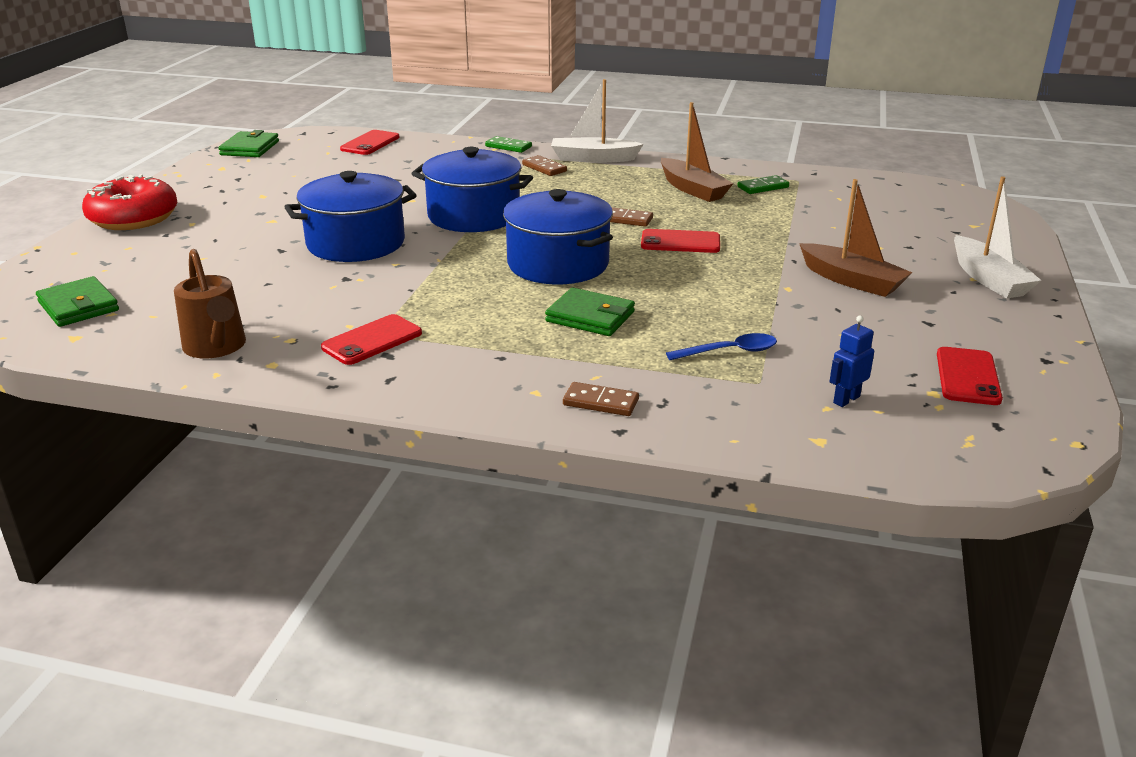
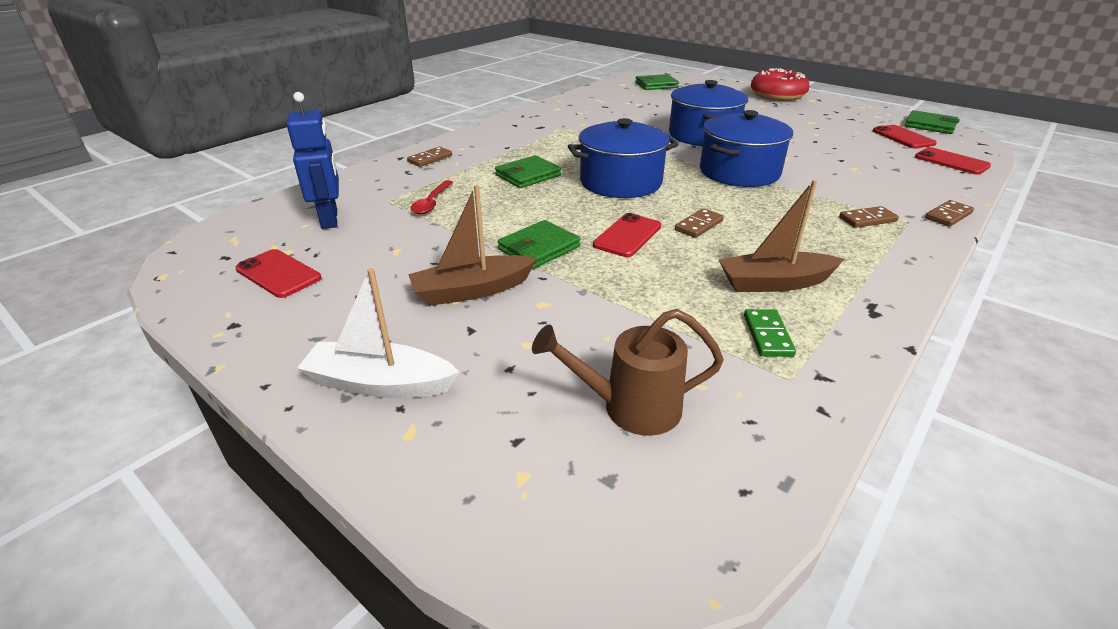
camera: 115 degrees right, 5 degrees up
(216, 348) = (585, 101): brown watering can -> brown watering can (629, 407)
(372, 340) = (559, 126): red phone -> red phone (903, 137)
(508, 147) = (948, 215): green domino -> brown domino
(593, 158) = (903, 251): white boat -> none
(730, 351) = (431, 203): blue spoon -> red spoon
(751, 272) = (539, 248): none -> green wallet
(846, 399) = (330, 219): blue robot -> blue robot, size x1.82

